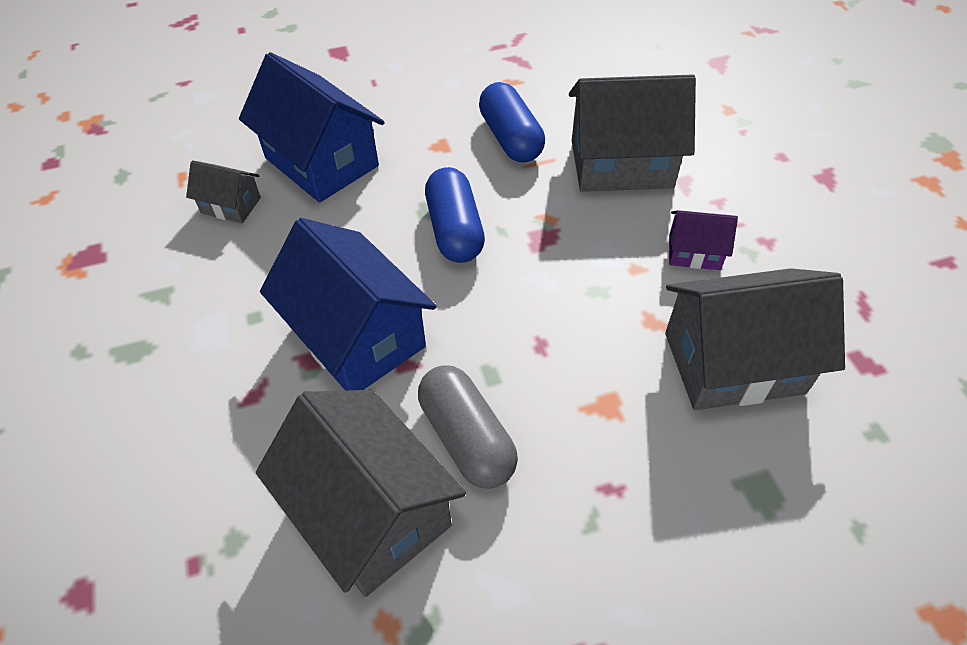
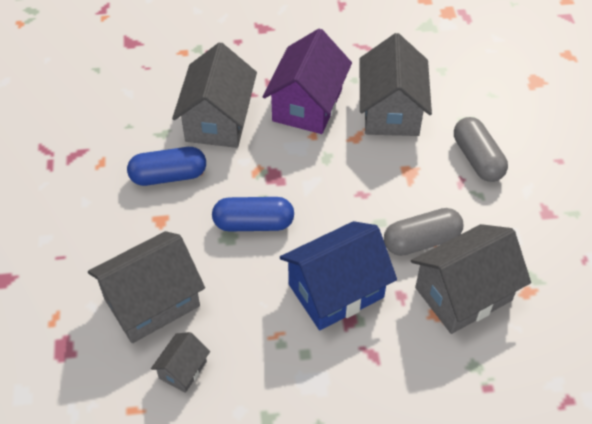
camera: 80 degrees left, 0 degrees up
(321, 162) = (152, 302): blue house -> grey house
(676, 513) = (477, 159): none -> grey capsule
(694, 252) = (307, 105): purple house -> purple house, size x2.04

